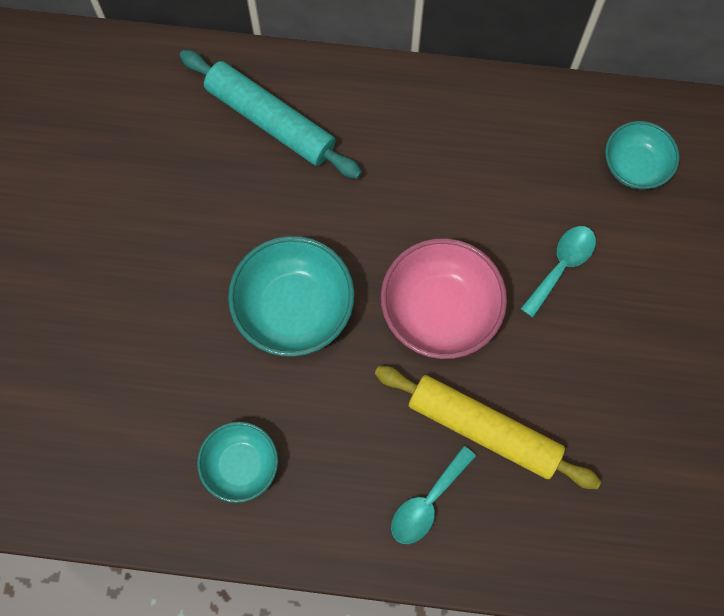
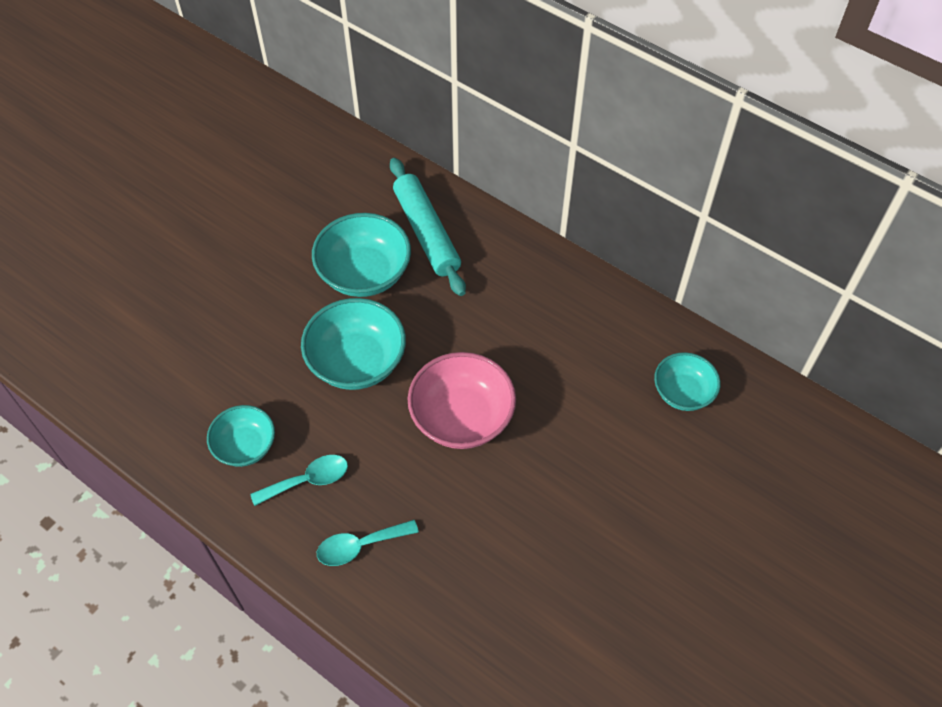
camera: 30 degrees right, 15 degrees down
(235, 204) = (364, 273): none -> turquoise bowl
(483, 430) = (437, 518): yellow rolling pin -> none
(562, 266) = (577, 434): turquoise spoon -> turquoise spoon (308, 480)

